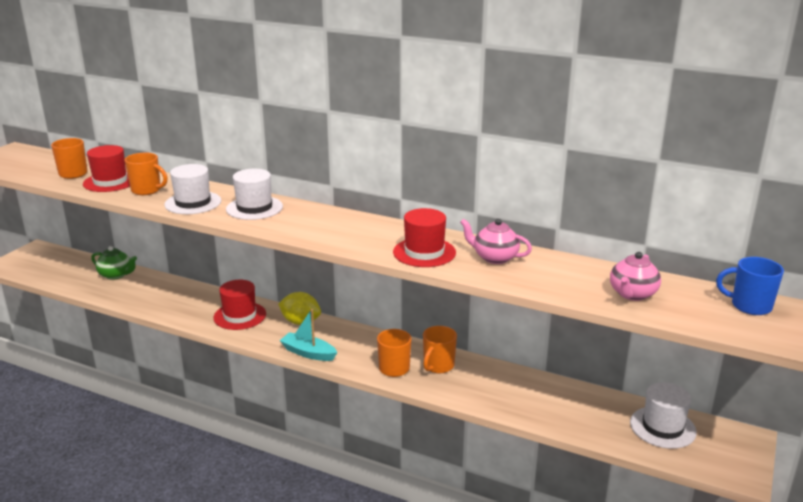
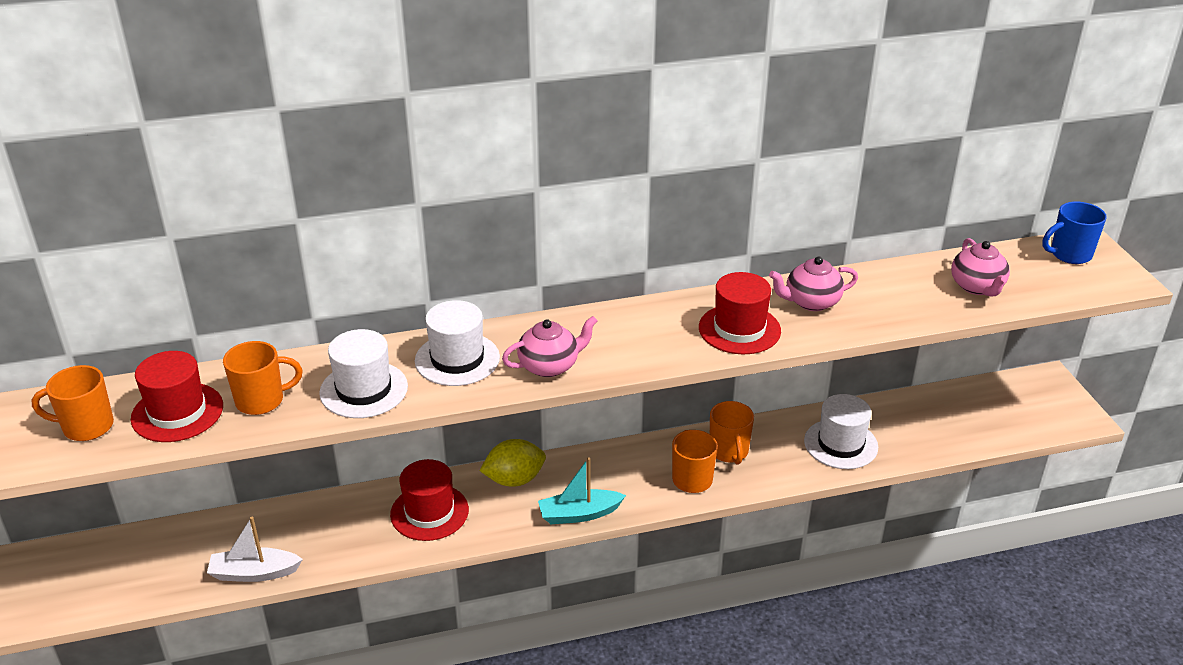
camera: 40 degrees left, 10 degrees up
(116, 275) = (162, 547): green teapot -> none
(133, 302) = (254, 573): none -> white boat
(291, 227) = (550, 366): none -> pink teapot
(662, 427) = (983, 406): white hat -> white hat (840, 444)

